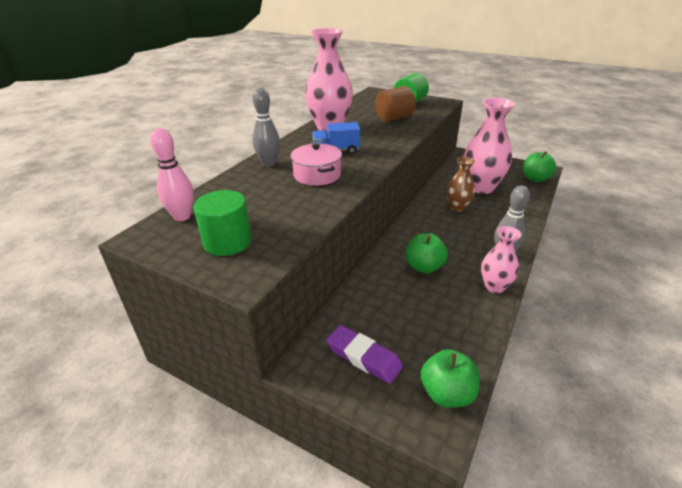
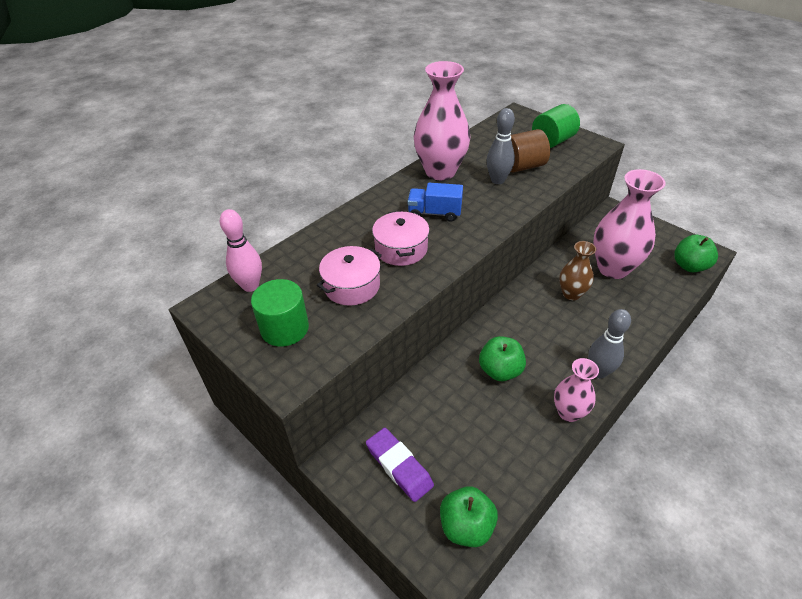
camera: 15 degrees right, 10 degrees up
(269, 164) = (355, 223): grey bowling pin -> grey bowling pin (497, 180)
(282, 204) = (352, 286): none -> pink pot

